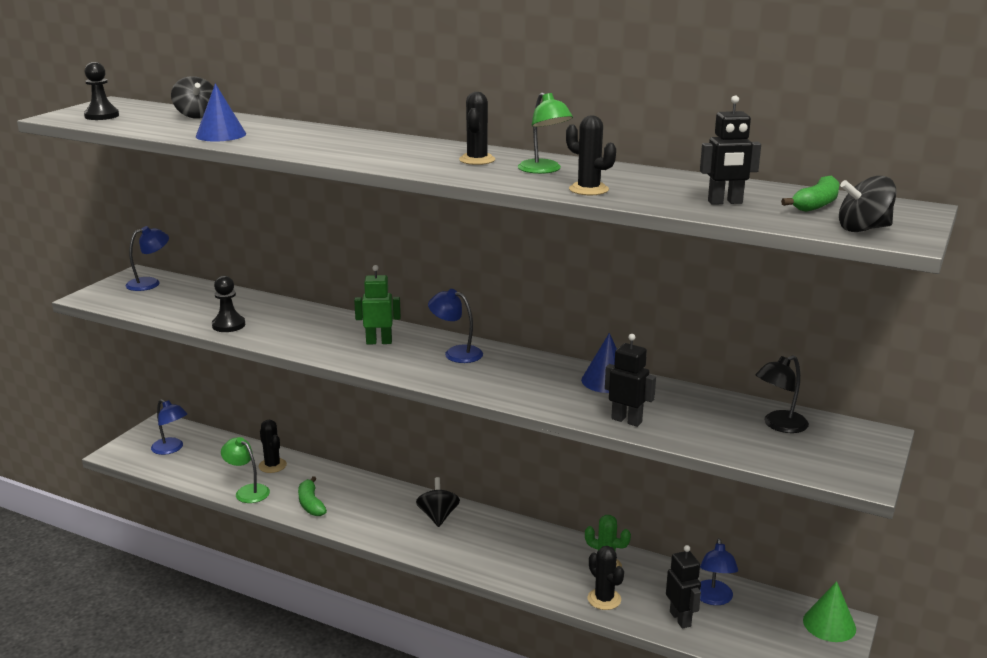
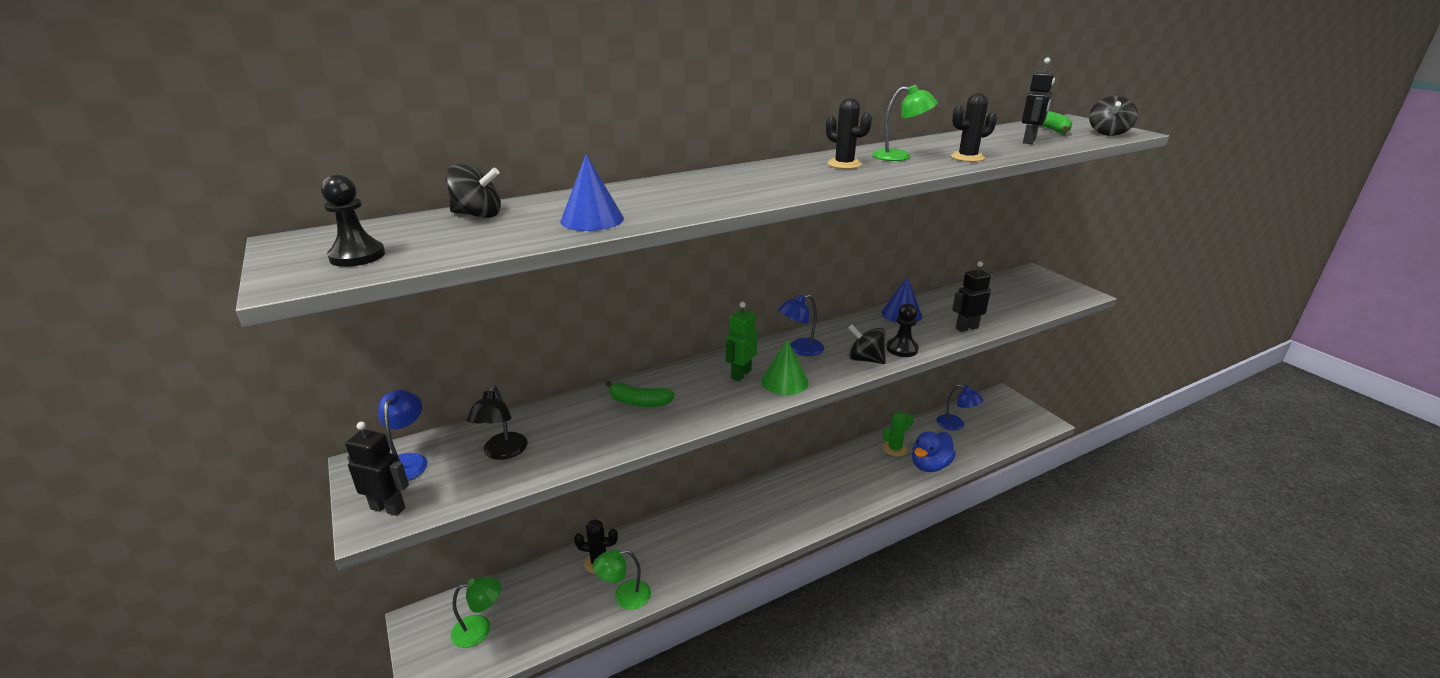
camera: 55 degrees left, 5 degrees up
(171, 449) = (480, 629): blue lamp -> green lamp
(228, 325) = (603, 440): black pawn -> black pawn (902, 349)
(311, 504) = (687, 561): green banana -> green banana (638, 402)
(438, 516) = (773, 496): black spinning top -> black spinning top (865, 359)
(604, 599) = (929, 465): black cactus -> blue duck
(680, 619) = (968, 446): black robot -> black robot (388, 508)
(779, 425) = (1005, 289): black lamp -> black lamp (502, 452)
(829, 624) = (1002, 400): green cone -> green cone (785, 381)

